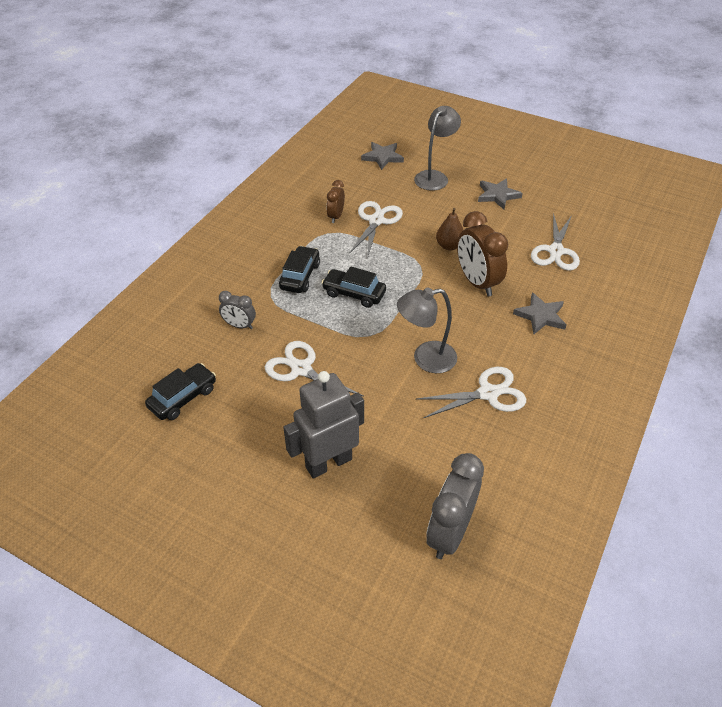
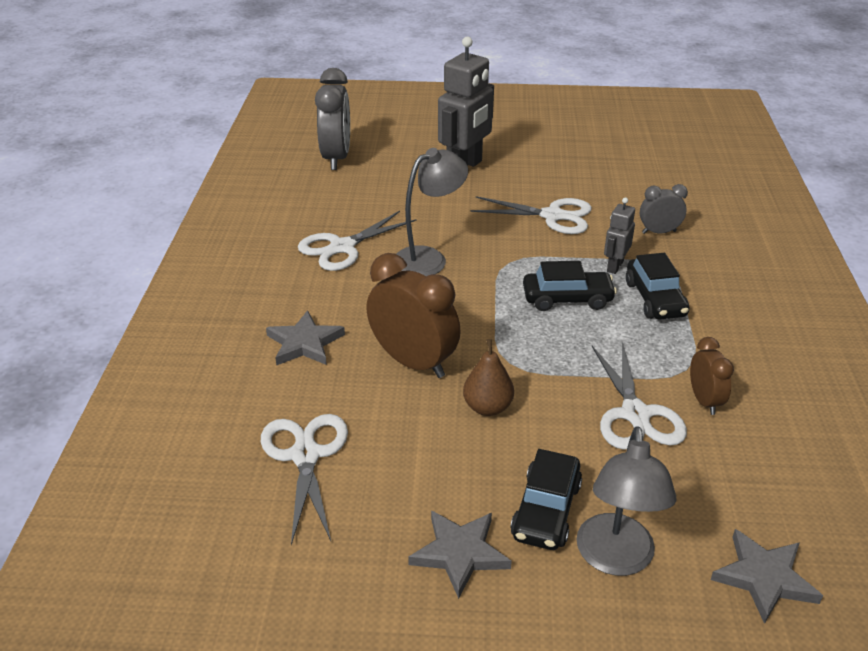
camera: 155 degrees right, 10 degrees down
(183, 398) = (636, 171): black car -> black car (546, 510)
(300, 307) = (614, 266): none -> grey robot

